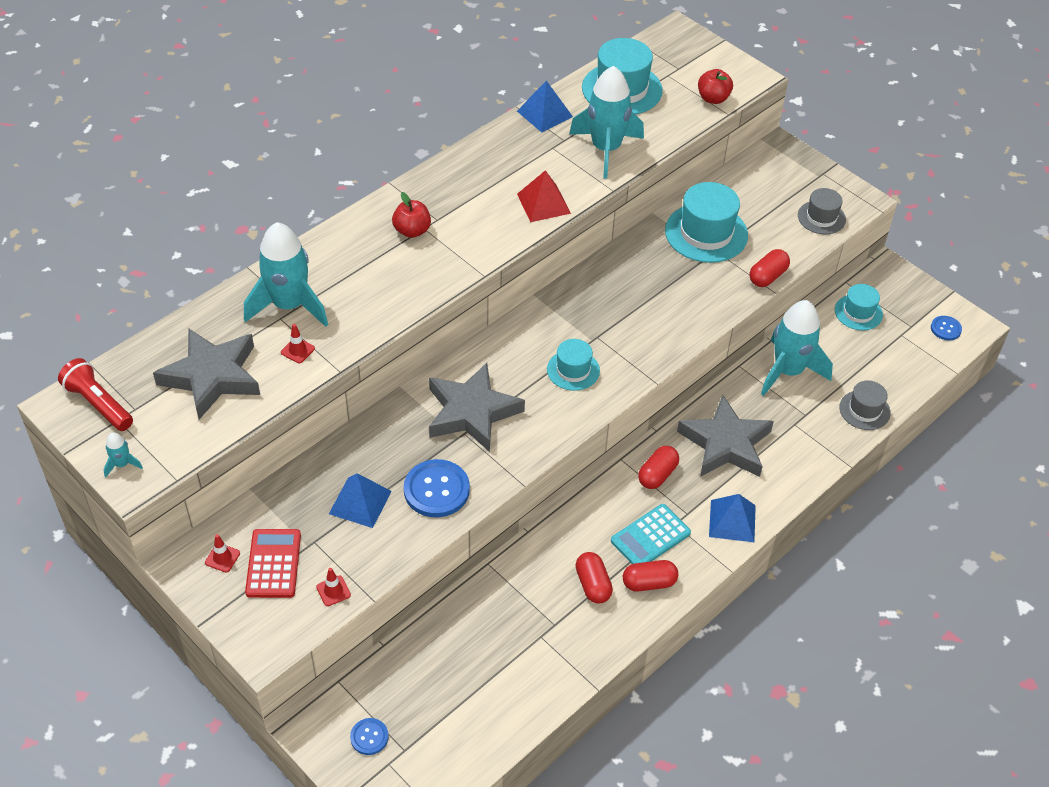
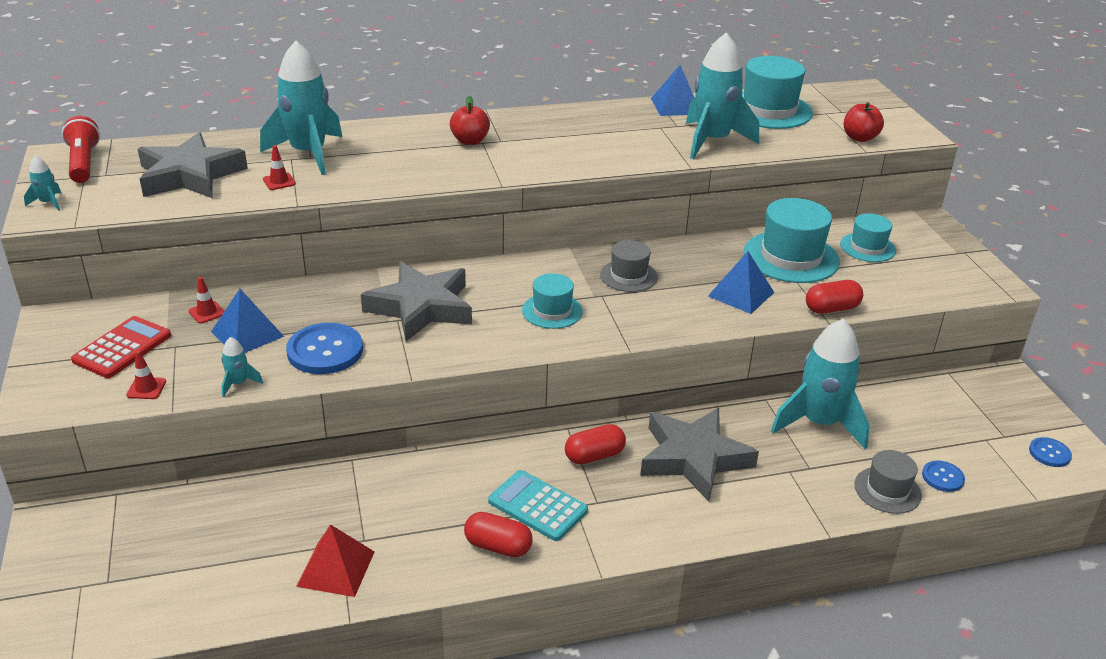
camera: 30 degrees right, 15 degrees down
(222, 558) = (88, 327): red traffic cone -> red traffic cone (207, 312)
(369, 737) = (89, 553): blue button -> blue button (942, 477)
(400, 552) = (238, 383): none -> turquoise rocket
(543, 203) = (612, 158): red pyramid -> red pyramid (336, 568)
(593, 585) = (437, 522): red capsule -> none
(650, 537) = (537, 506): turquoise calculator -> turquoise calculator turned 45 degrees clockwise
(732, 521) = (642, 529): blue pyramid -> blue pyramid (741, 294)
(821, 217) = (935, 283): grey hat -> grey hat (628, 276)
(858, 312) = (945, 402): turquoise hat -> turquoise hat (867, 247)

